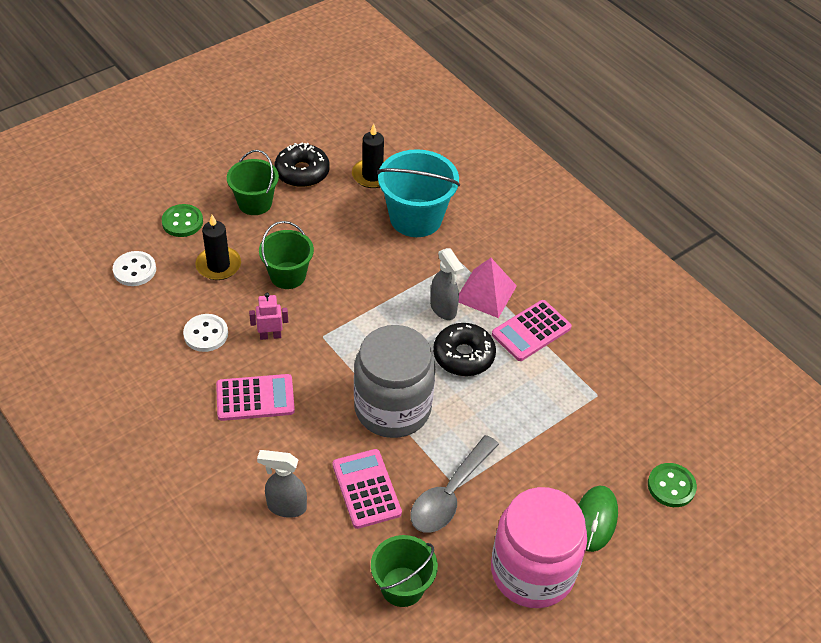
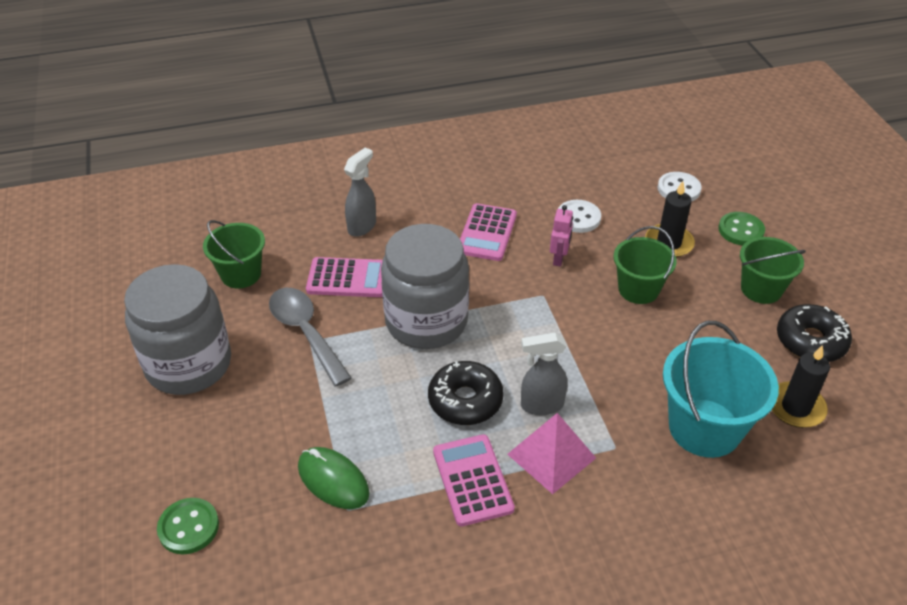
camera: 115 degrees right, 5 degrees down
(532, 571) = (188, 364): pink jar -> grey jar
(595, 520) = (201, 436): green mouse -> green mouse (333, 480)

